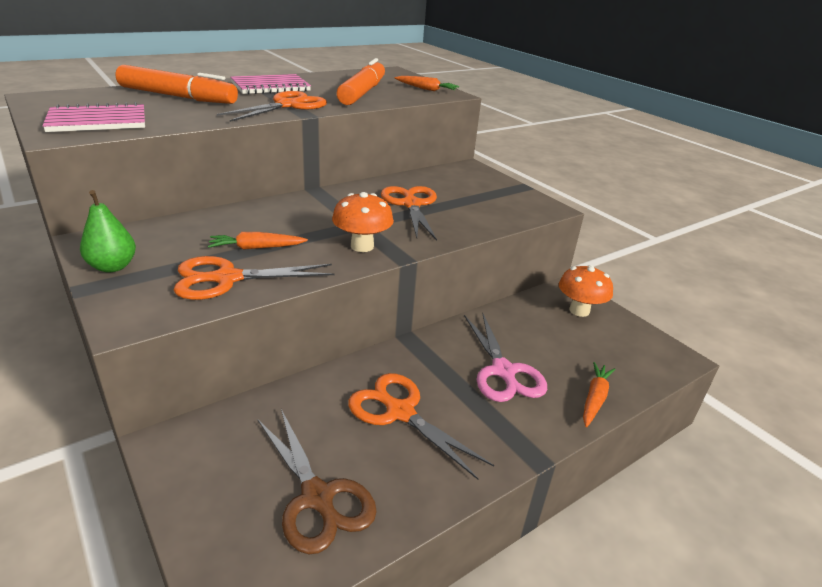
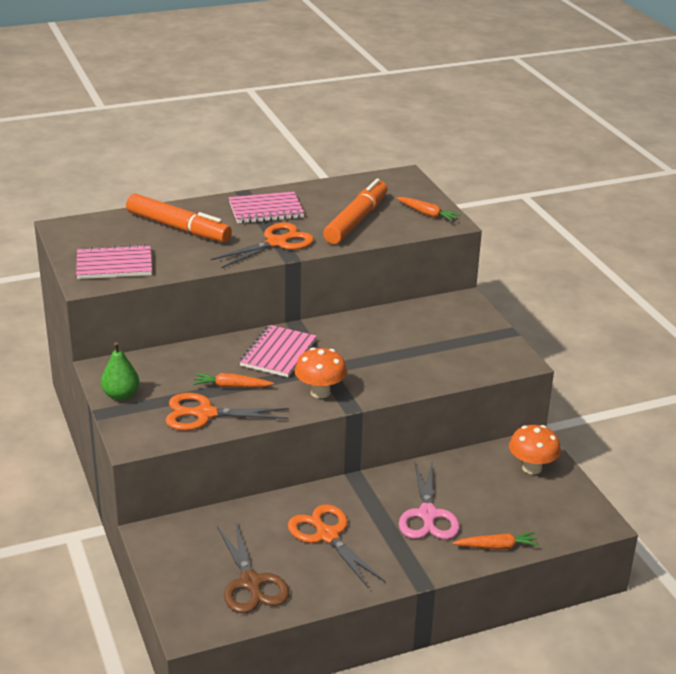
camera: 15 degrees right, 0 degrees up
(304, 214) = (278, 353): none -> pink notebook
(411, 204) = (381, 348): orange scissors -> none
(594, 399) = (496, 547): orange carrot -> orange carrot turned 45 degrees clockwise

